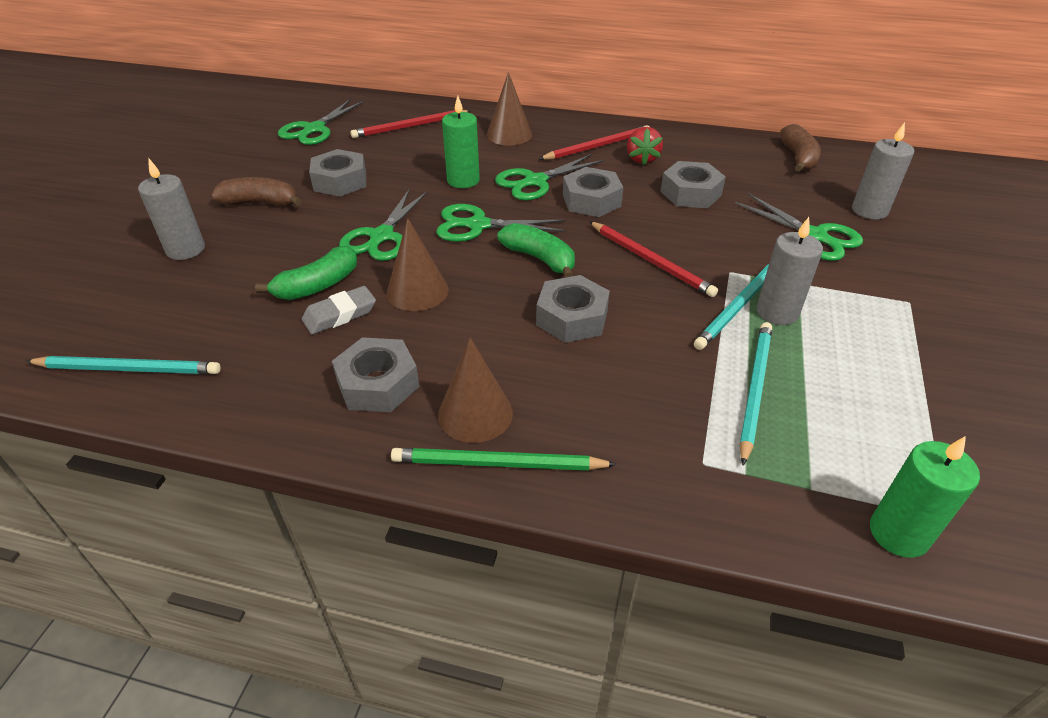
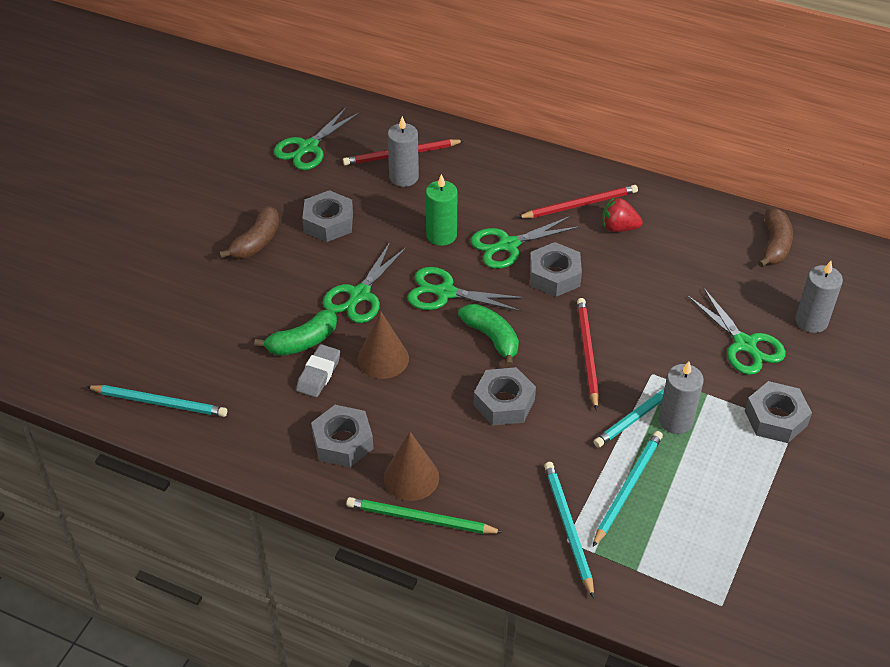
camera: 10 degrees right, 5 degrees up
(186, 249) = (194, 288): grey candle -> grey candle (404, 177)
(260, 203) = (256, 241): brown banana -> brown banana turned 105 degrees clockwise
(340, 315) = (318, 374): grey eraser -> grey eraser turned 45 degrees counterclockwise
(509, 134) = (496, 177): brown cone -> none
(642, 159) = (618, 228): red strawberry -> red strawberry turned 90 degrees clockwise
(651, 261) = (587, 353): red pencil -> red pencil turned 150 degrees counterclockwise
(690, 193) = (650, 278): grey nut -> grey nut (775, 418)
(699, 446) = (568, 527): none -> turquoise pencil
(898, 533) = (683, 610): green candle -> none

